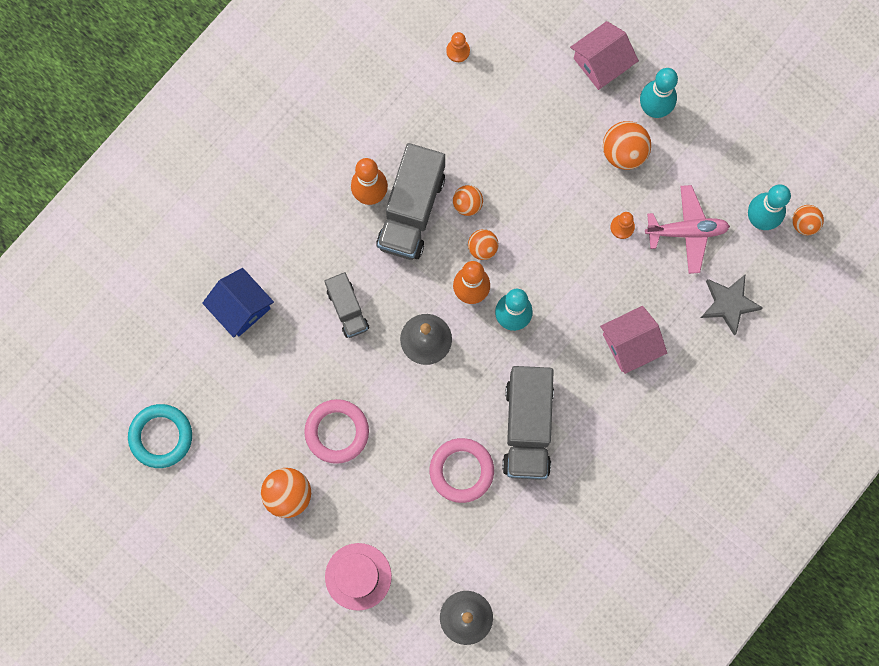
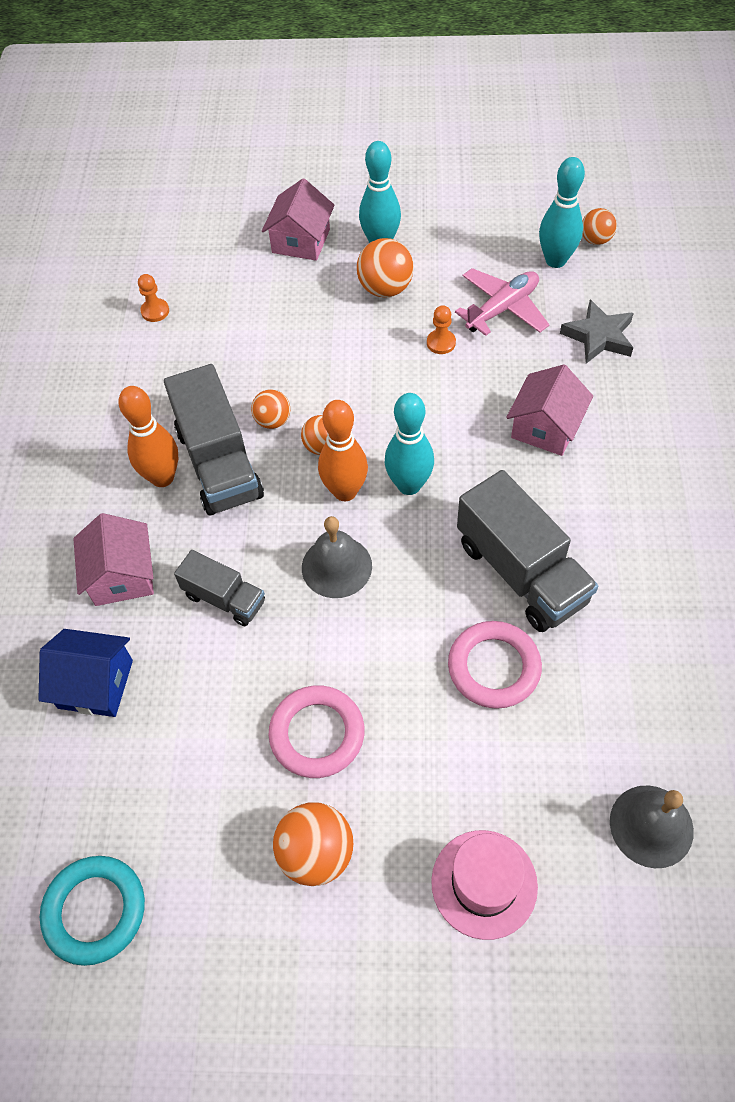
camera: 35 degrees left, 20 degrees down
(300, 247) = (122, 576): none -> pink house

